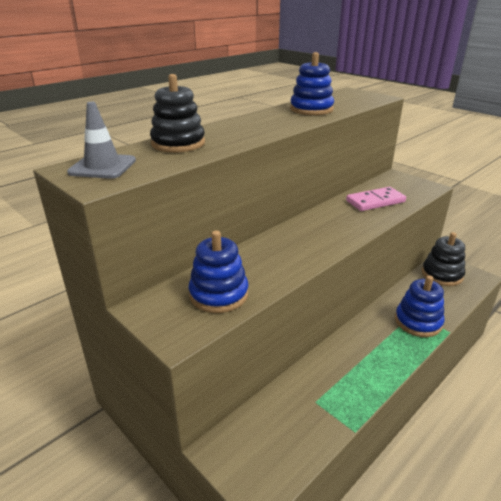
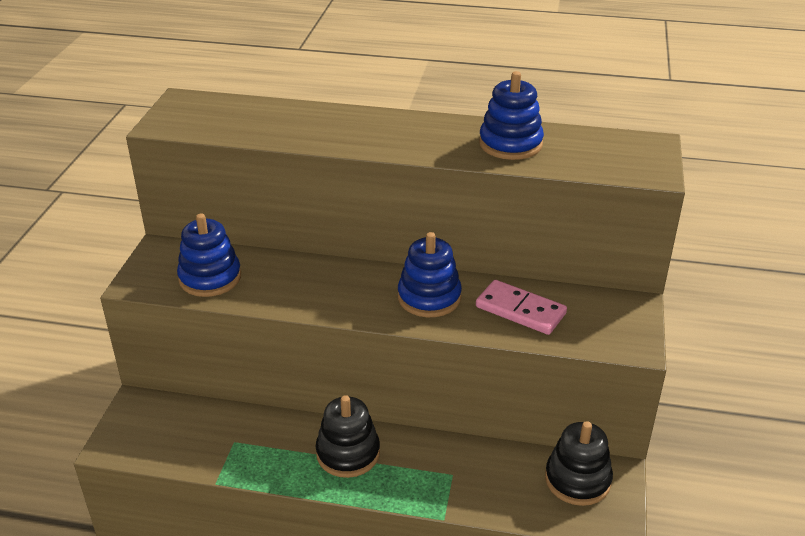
camera: 55 degrees right, 5 degrees up
(102, 166) = (198, 110): grey traffic cone -> none
(178, 143) = (291, 117): black stacking toy -> black stacking toy (348, 453)
(418, 322) = (436, 483): blue stacking toy -> blue stacking toy (429, 297)

